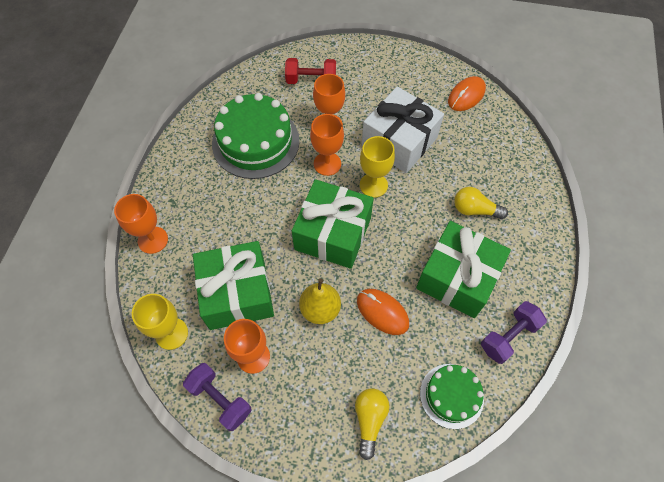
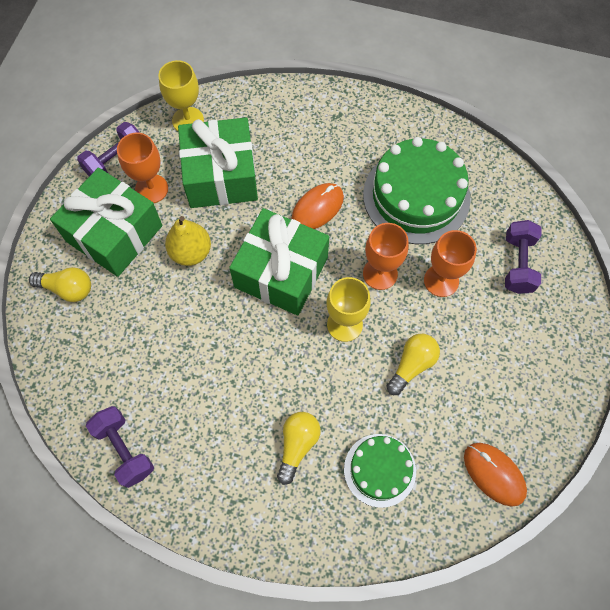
camera: 95 degrees right, 5 degrees up
(153, 240) = (292, 100): orange goblet -> none
(311, 80) = (518, 264): red dumbbell -> purple dumbbell
(382, 312) = (177, 314): orange mouse -> orange mouse (317, 208)
(399, 141) = (412, 365): white gift -> yellow light bulb
(451, 395) = (73, 372): green cake -> green cake (379, 470)
(457, 278) = (206, 404): green gift -> green gift (114, 233)

